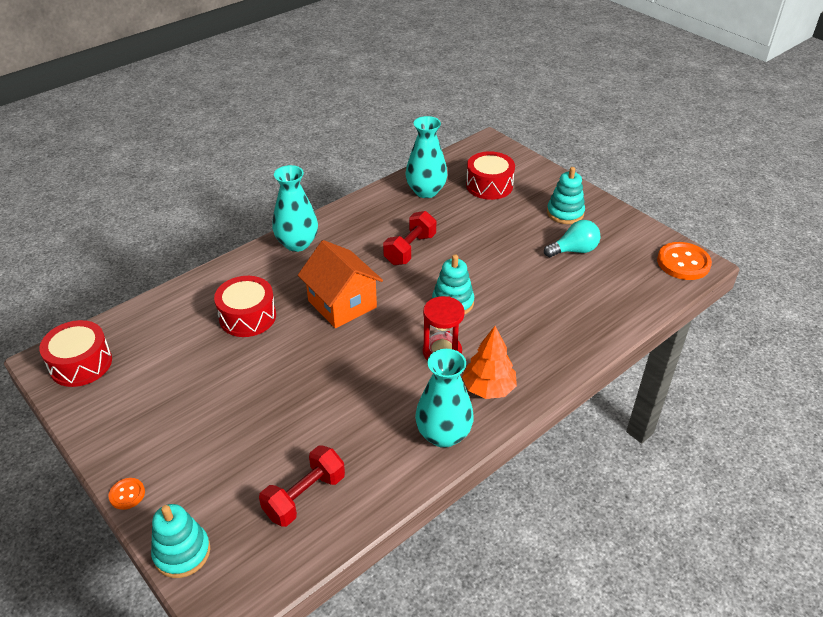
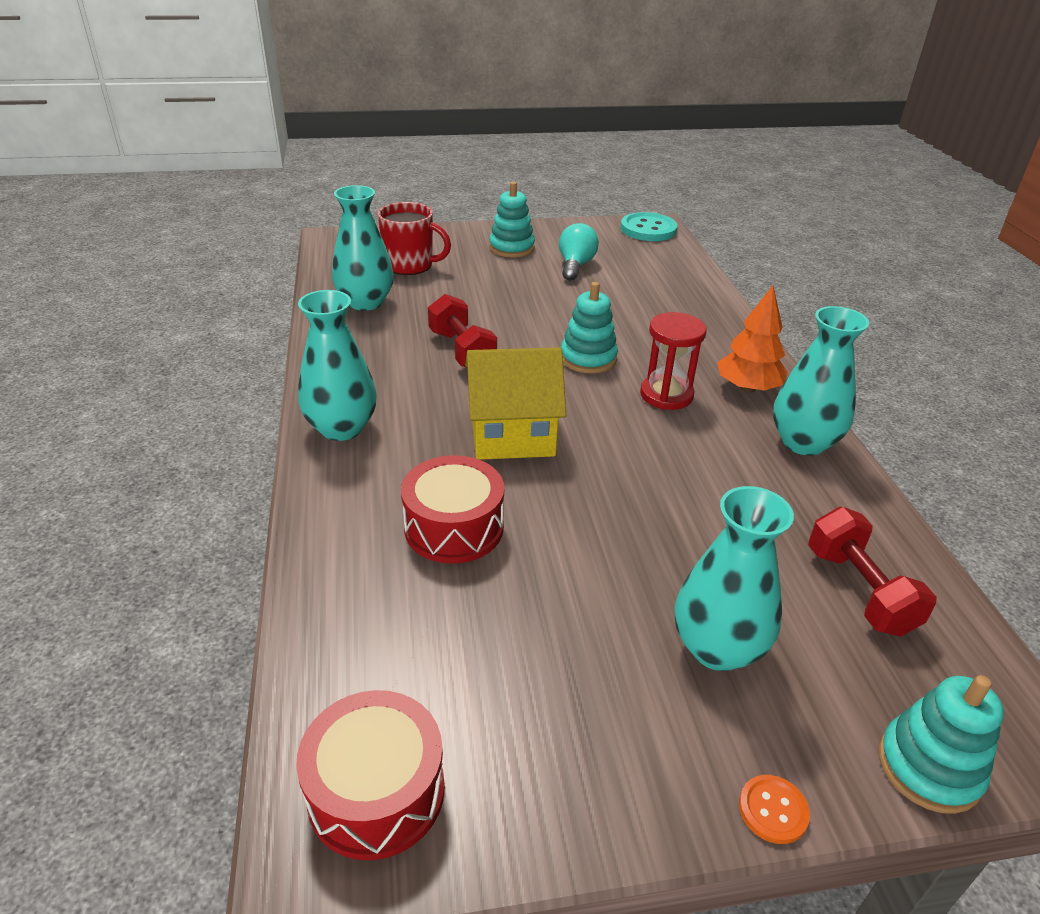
camera: 60 degrees left, 5 degrees down
(220, 445) = (717, 648): none -> turquoise vase
(342, 304) = (512, 434): orange house -> yellow house
(489, 185) = (410, 265): red drum -> red mug
(683, 263) = (648, 229): orange button -> turquoise button

